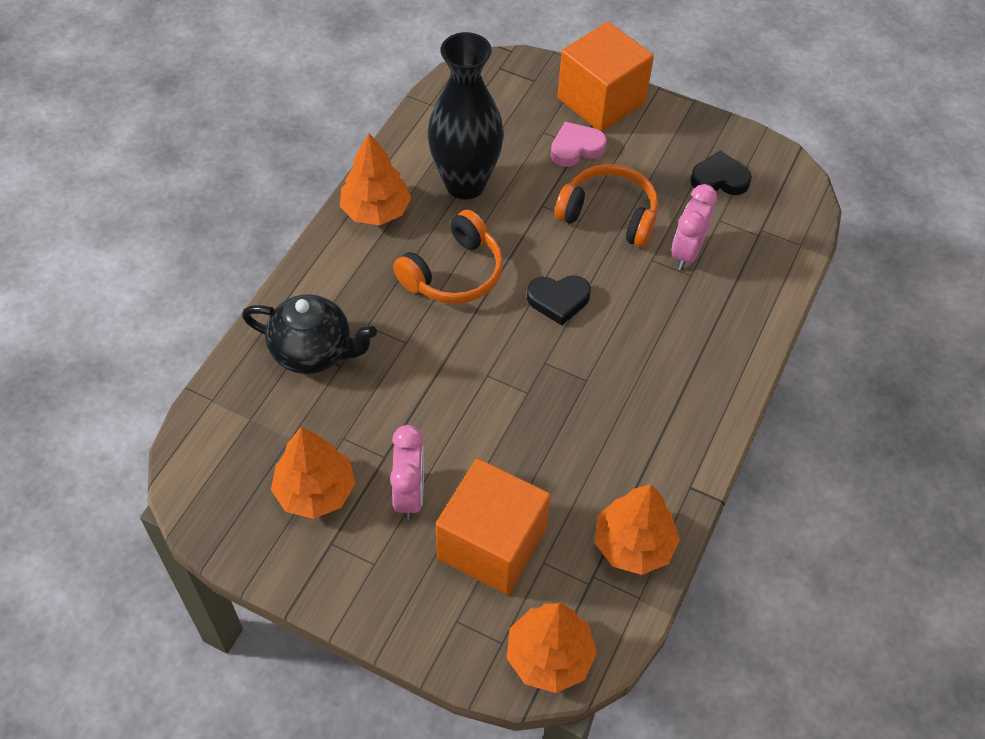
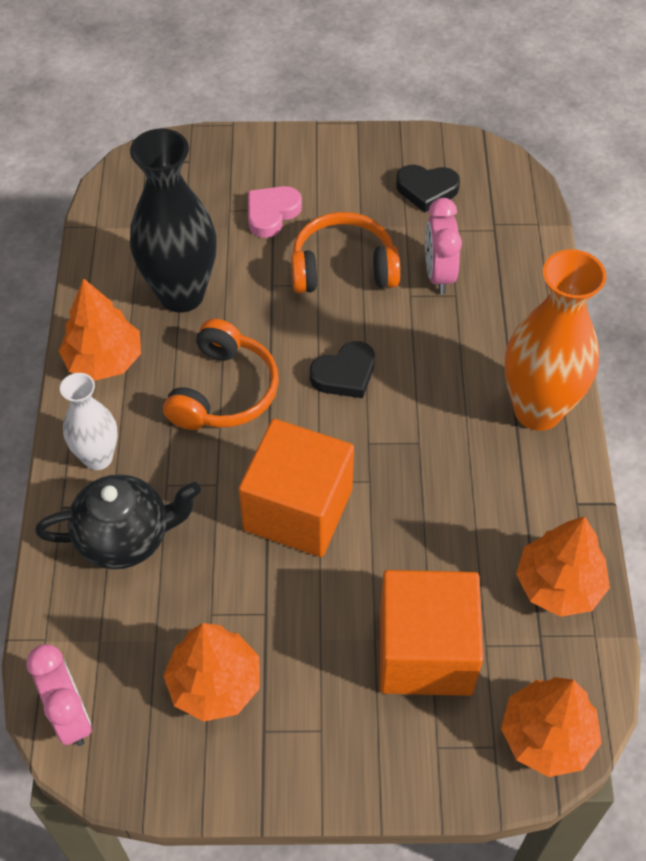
camera: 25 degrees left, 0 degrees up
(328, 283) = (98, 458): none -> white vase
(409, 494) = (314, 640): pink clock -> pink clock (69, 716)
(601, 100) = (268, 156): orange cube -> orange cube (298, 509)
(703, 398) = (538, 410): none -> orange vase
(719, 179) = (427, 190): black heart -> black heart turned 150 degrees counterclockwise

